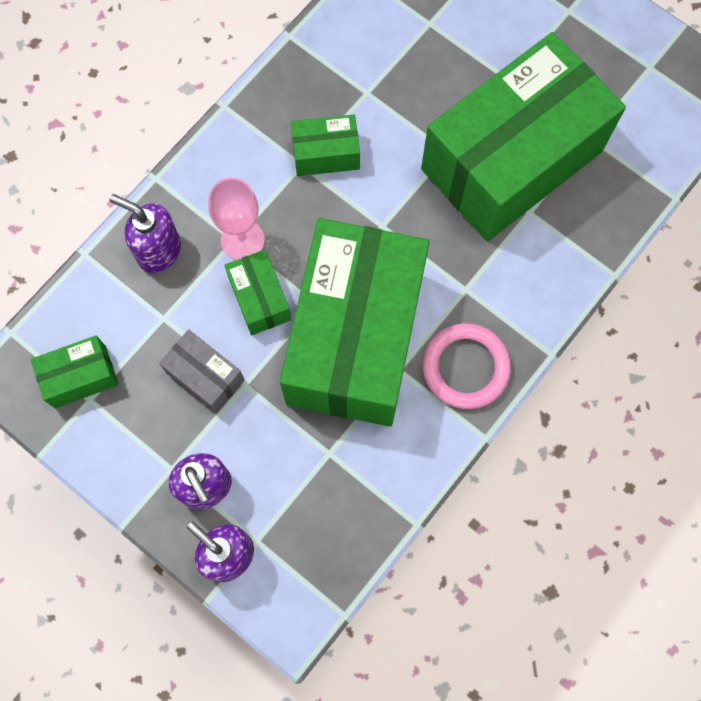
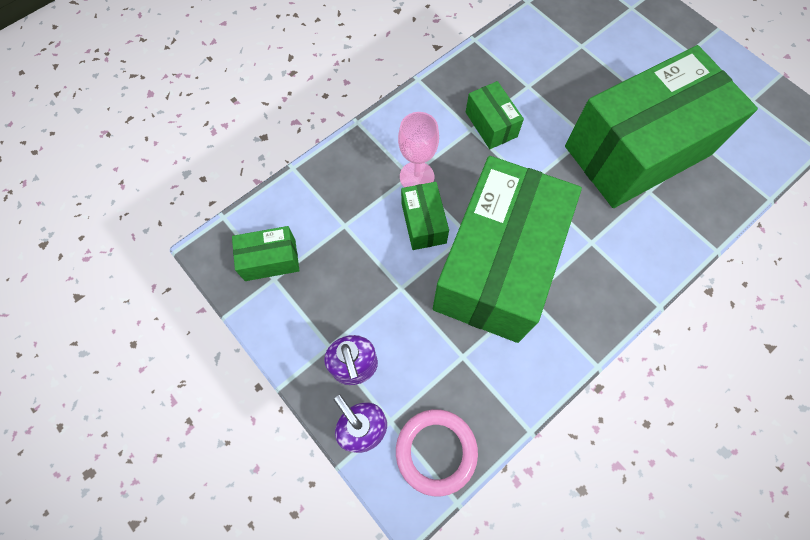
camera: 10 degrees right, 5 degrees down
(158, 250) = (350, 174): purple soap dispenser -> none
(205, 376) = (370, 276): grey box -> none
(326, 154) = (491, 124): green box -> green box turned 60 degrees clockwise
(465, 367) = (586, 305): pink ring -> pink ring (436, 451)

